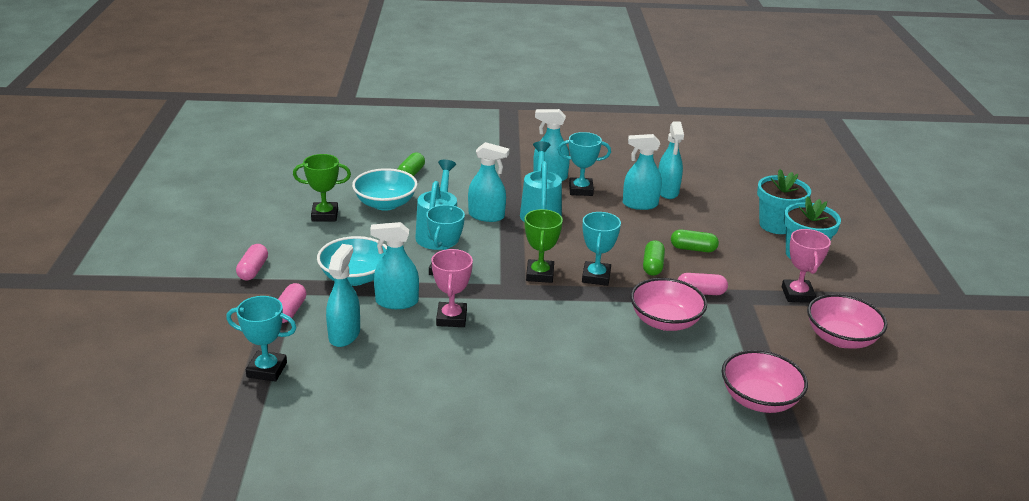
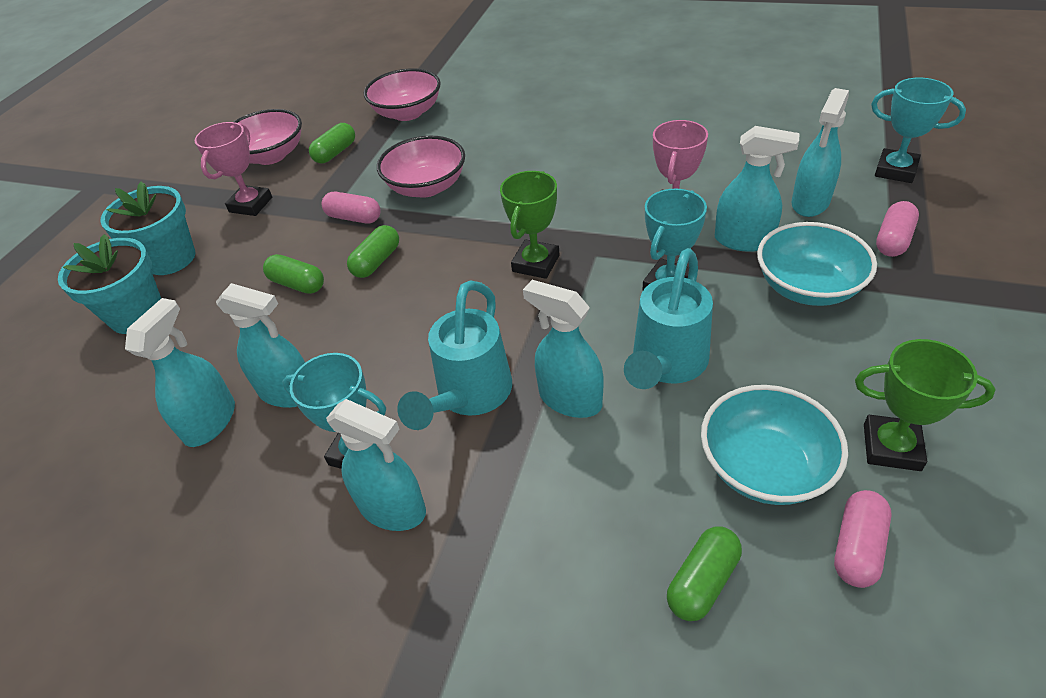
camera: 155 degrees left, 15 degrees up
(253, 270) = (982, 318): pink capsule -> pink capsule (857, 547)
(596, 277) = (463, 252): turquoise trophy -> none
(782, 346) = (335, 153): none -> green capsule

